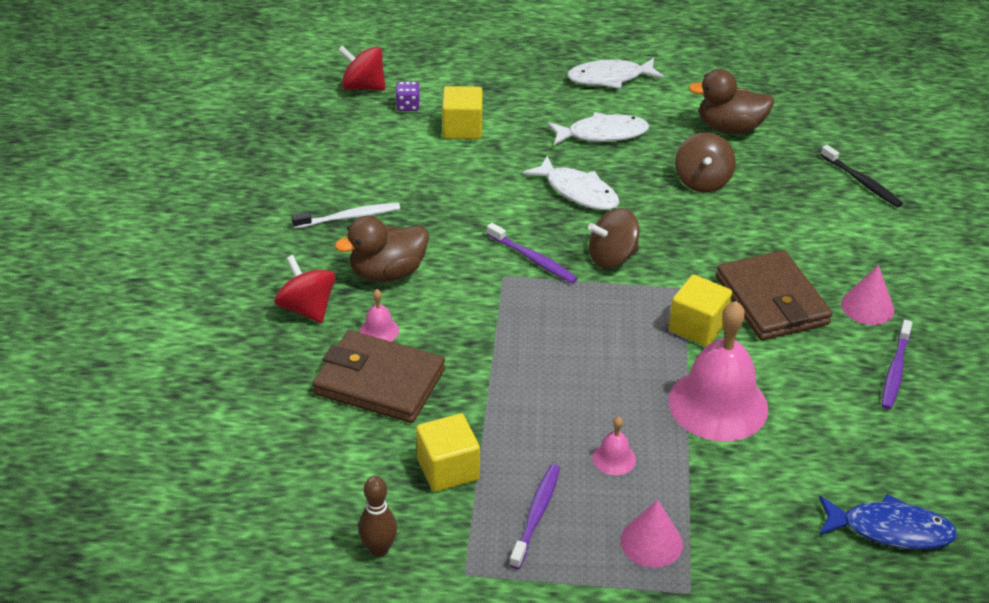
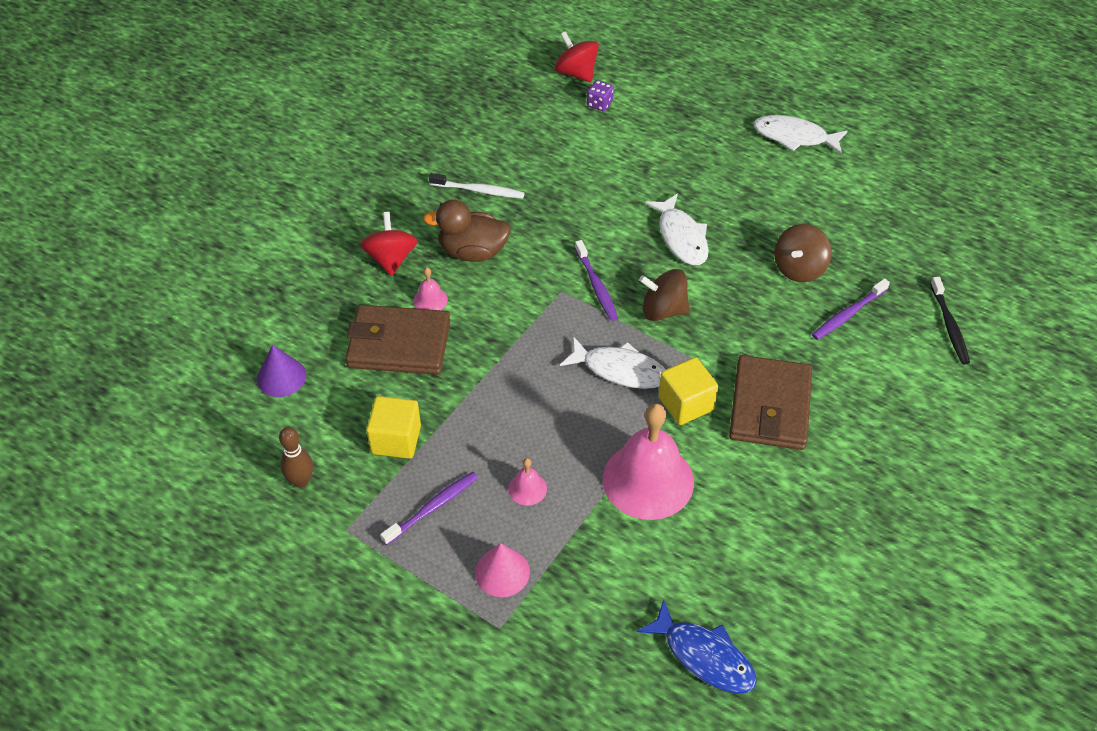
camera: 30 degrees right, 10 degrees up
(277, 461) = (281, 377): none -> purple cone
(379, 382) = (399, 344): brown wallet -> brown wallet turned 45 degrees counterclockwise
(462, 128) = (629, 141): yellow cube -> none
(602, 134) = (745, 190): white fish -> white fish (620, 370)
(730, 128) = (866, 225): brown duck -> none
(867, 307) = (852, 448): pink cone -> none
(895, 370) = (828, 518): purple toothbrush -> purple toothbrush (848, 314)

